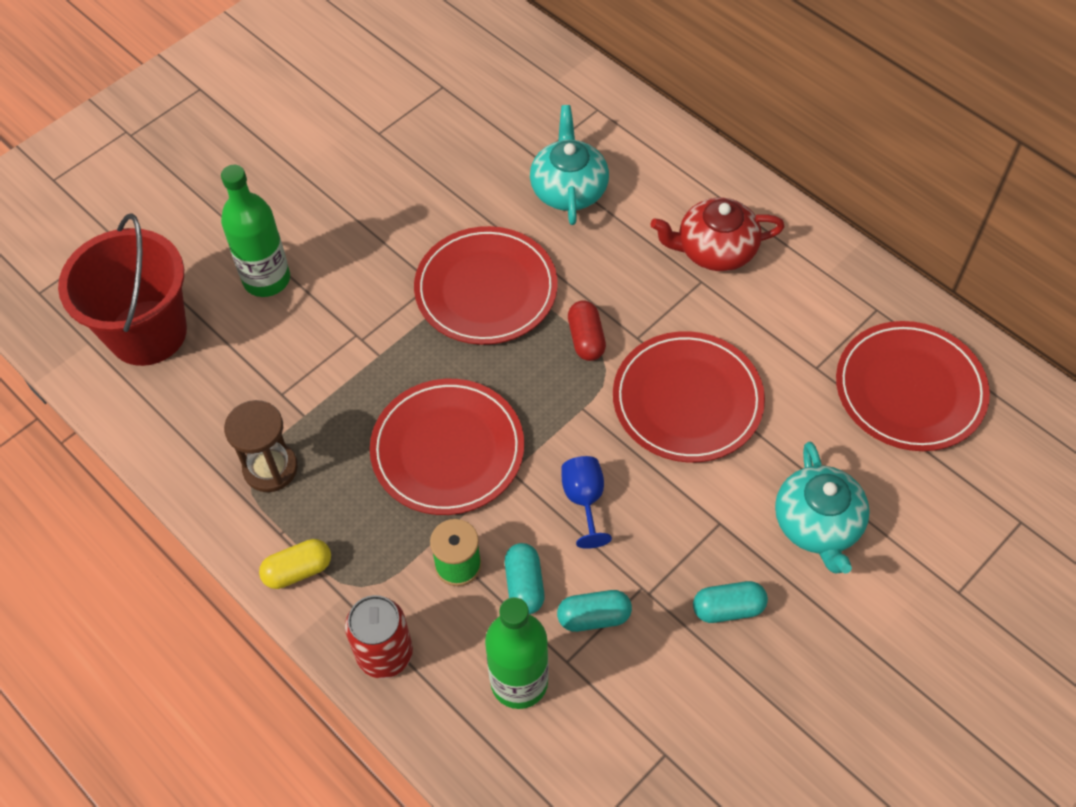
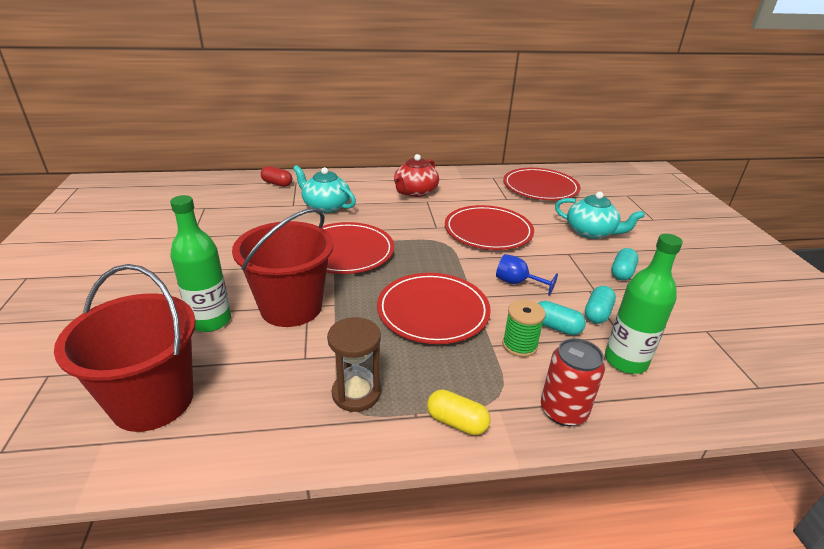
camera: 55 degrees left, 25 degrees down
(298, 570) = (457, 422): yellow capsule -> yellow capsule turned 75 degrees counterclockwise
(342, 323) = (291, 307): none -> red bucket
(586, 339) = (418, 239): red capsule -> red capsule (277, 184)

